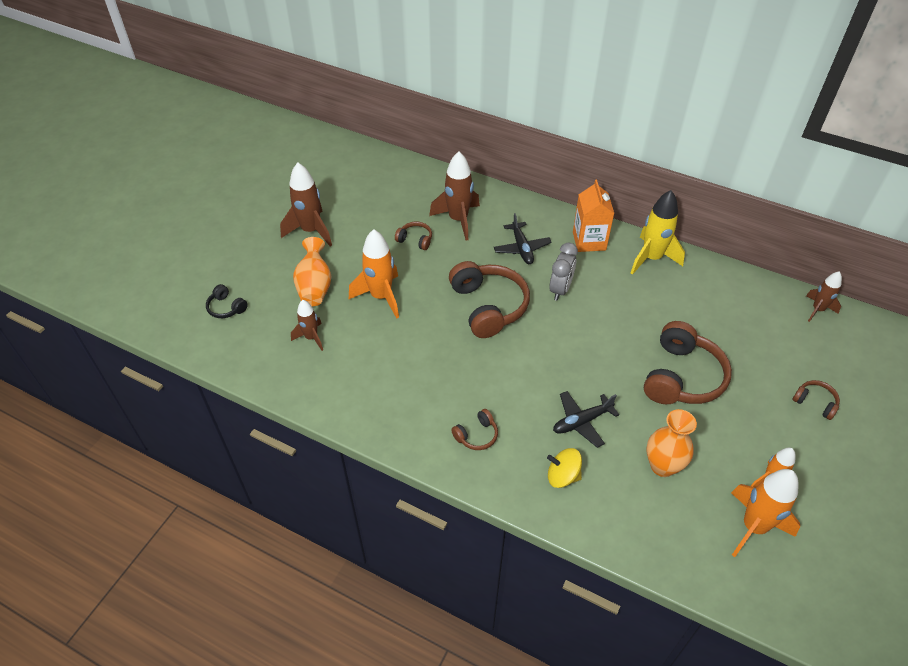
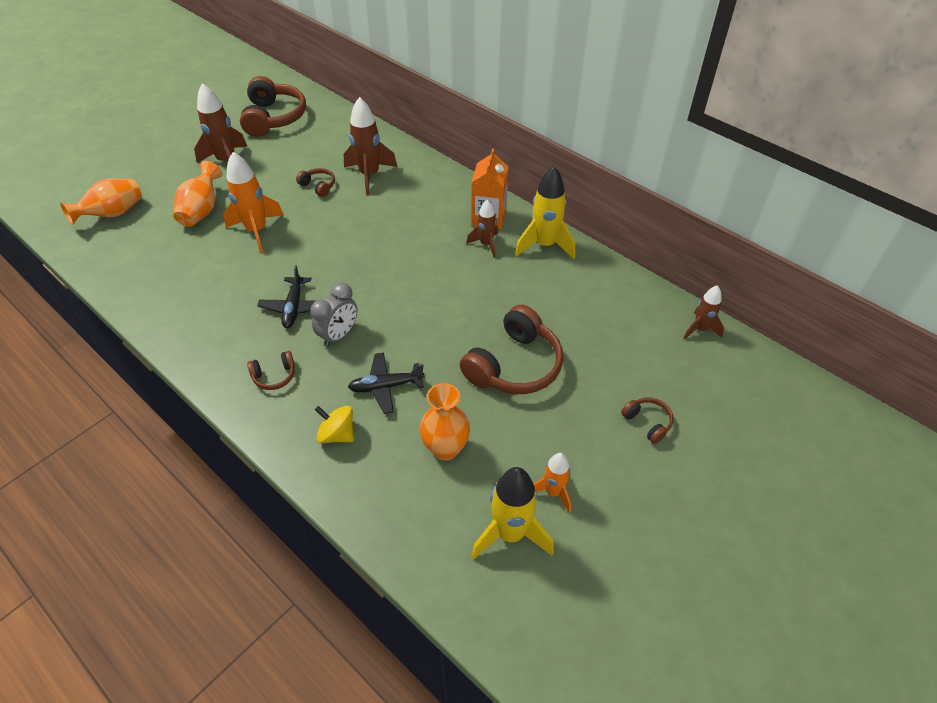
camera: 15 degrees right, 0 degrees up
(226, 308) = (113, 214): black headphones -> orange vase
(311, 338) = (172, 254): brown rocket -> brown rocket (486, 244)
(488, 306) = (354, 259): brown headphones -> brown headphones (274, 118)
(521, 248) = (417, 212): black plane -> black plane (294, 307)
(560, 289) = (434, 257): grey clock -> grey clock (339, 335)
(753, 527) = (510, 534): orange rocket -> yellow rocket

